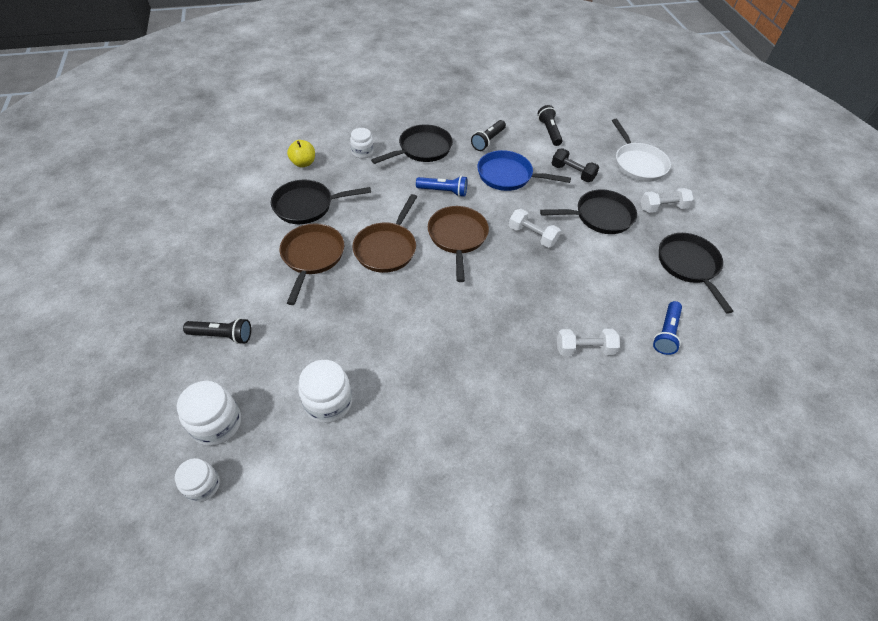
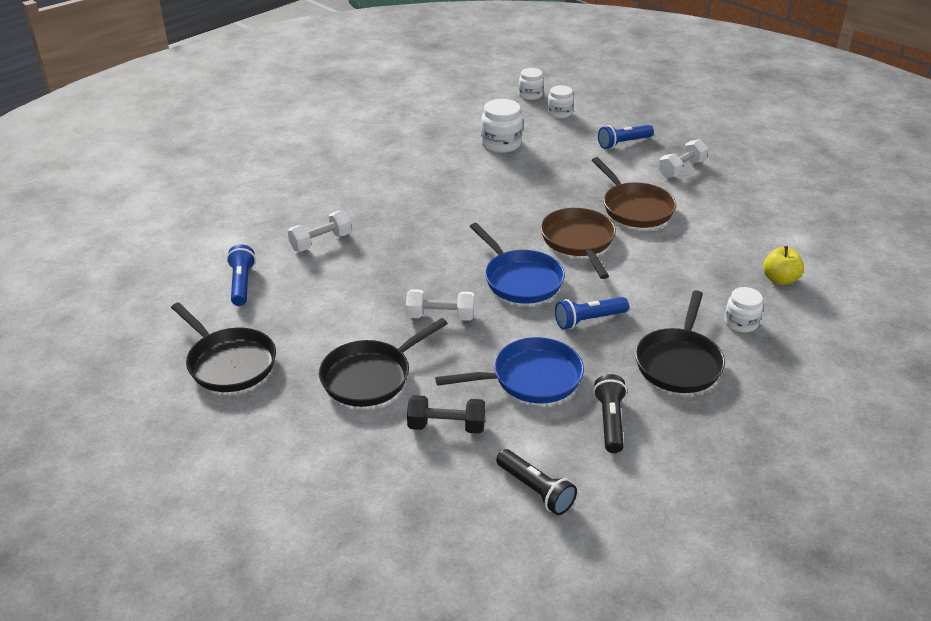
camera: 150 degrees right, 15 degrees down
(217, 423) = (559, 113): white jar -> white jar, size x0.65
(222, 335) = (623, 143): black flashlight -> blue flashlight
(307, 206) = (705, 243): black pan -> none
(457, 237) = (520, 279): brown pan -> blue pan
(638, 164) = (352, 496): white pan -> none
(662, 208) = (285, 430): white dumbbell -> white dumbbell (681, 169)

